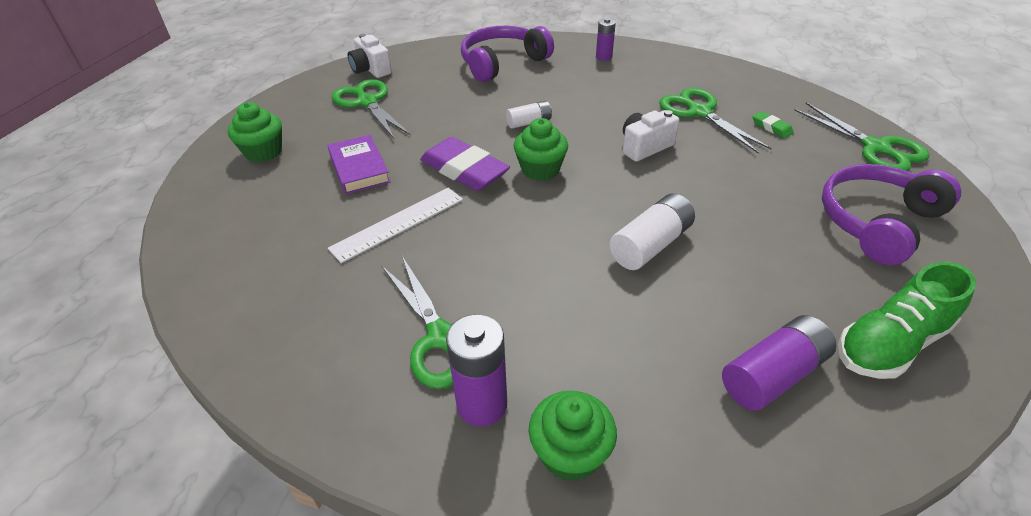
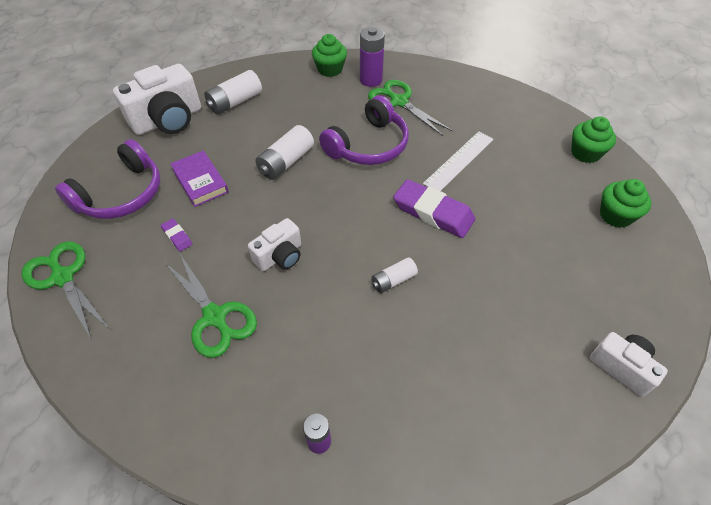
camera: 170 degrees right, 10 degrees up
(359, 168) = (520, 205): purple book -> purple book (200, 181)
(367, 102) = (577, 296): green scissors -> none
(502, 63) = (458, 406): purple headphones -> purple headphones (368, 145)
(540, 169) = (370, 219): green cupcake -> green cupcake (585, 153)
(770, 171) = (177, 236): none -> purple eraser
(771, 127) = (148, 298): green eraser -> none
(773, 375) = (235, 102): purple battery -> white battery
(890, 343) = (168, 120): green shoe -> white camera

